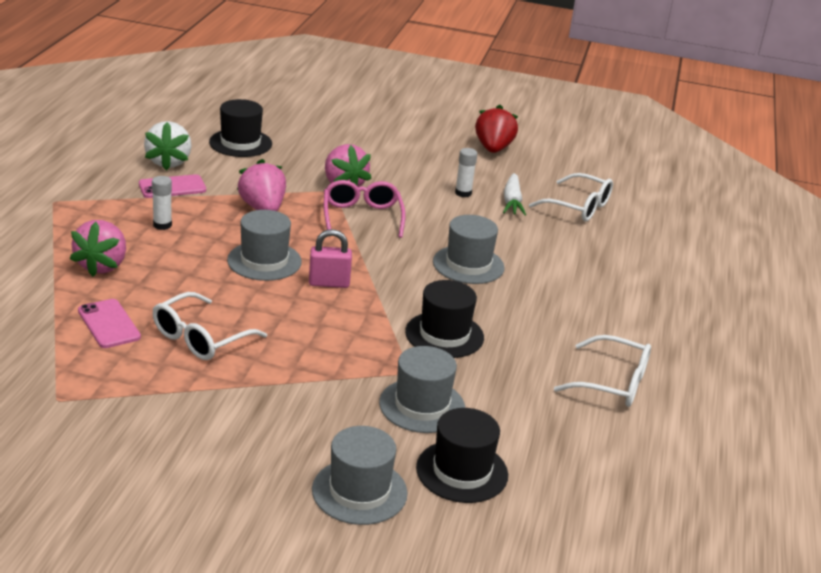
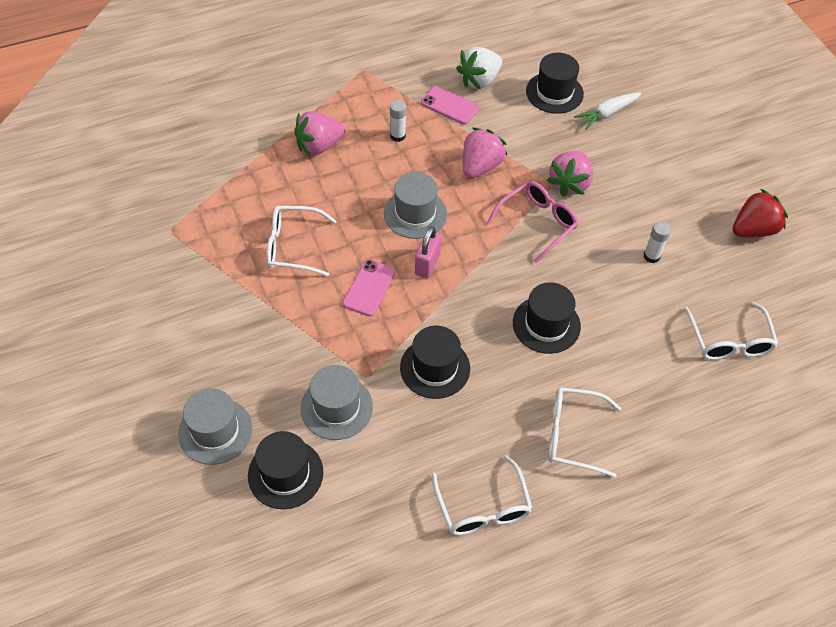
camera: 55 degrees right, 25 degrees up
(109, 324) = (262, 195): pink phone -> pink phone (369, 288)
(329, 283) = (427, 264): pink padlock -> pink padlock turned 60 degrees clockwise
(468, 265) = (546, 324): grey hat -> black hat
(512, 201) = (679, 293): white carrot -> white carrot (607, 113)
(588, 308) = (572, 435): none -> white glasses

